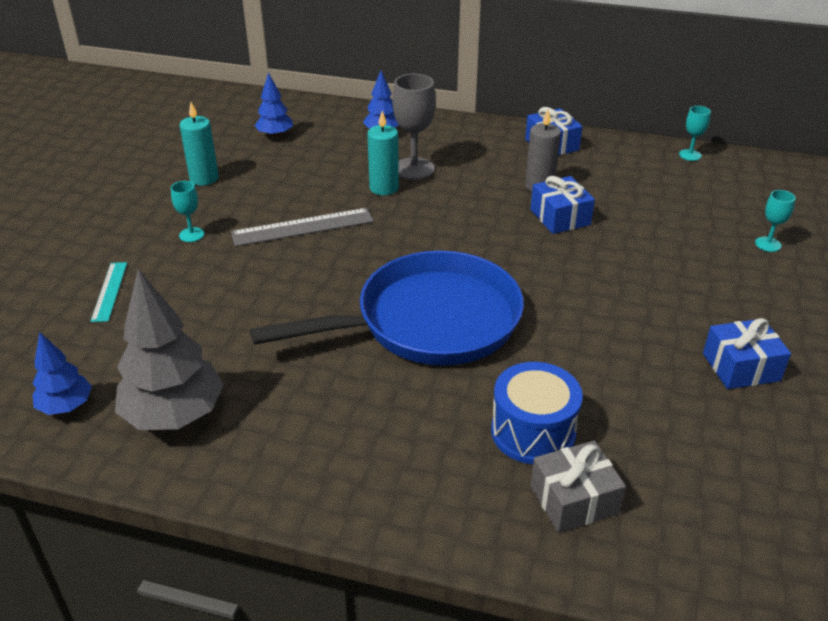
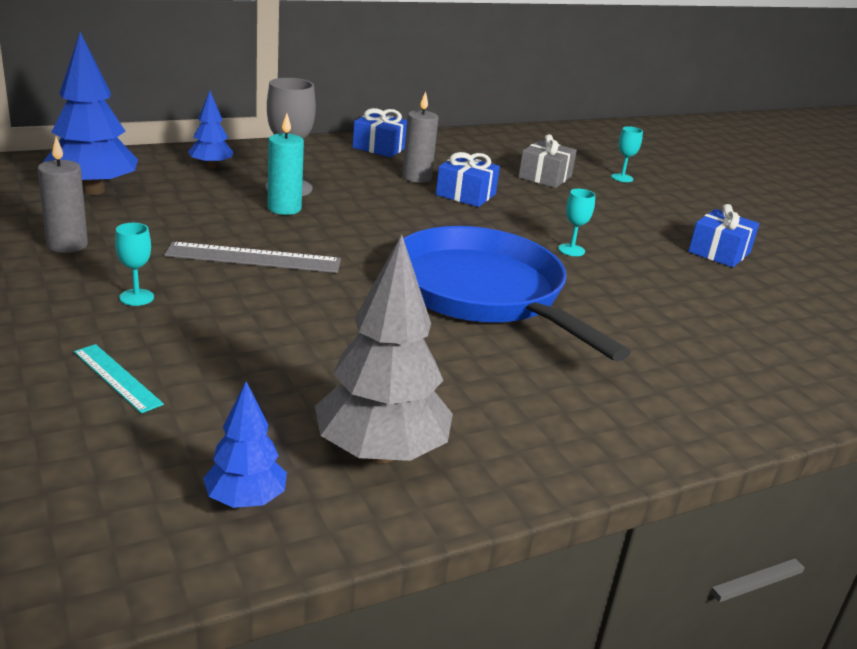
camera: 45 degrees left, 10 degrees down
(204, 178) = (67, 245): turquoise candle -> grey candle
(275, 135) = (93, 190): blue tree -> blue tree, size x1.83
(303, 227) = (254, 258): grey ruler -> grey ruler turned 60 degrees clockwise
(428, 322) = (484, 294): blue pan -> blue pan turned 60 degrees counterclockwise
(533, 432) = (673, 338): blue drum -> none
(574, 499) = (761, 368): grey gift -> grey gift (545, 177)
(690, 155) = (491, 135): turquoise goblet -> turquoise goblet (571, 250)

